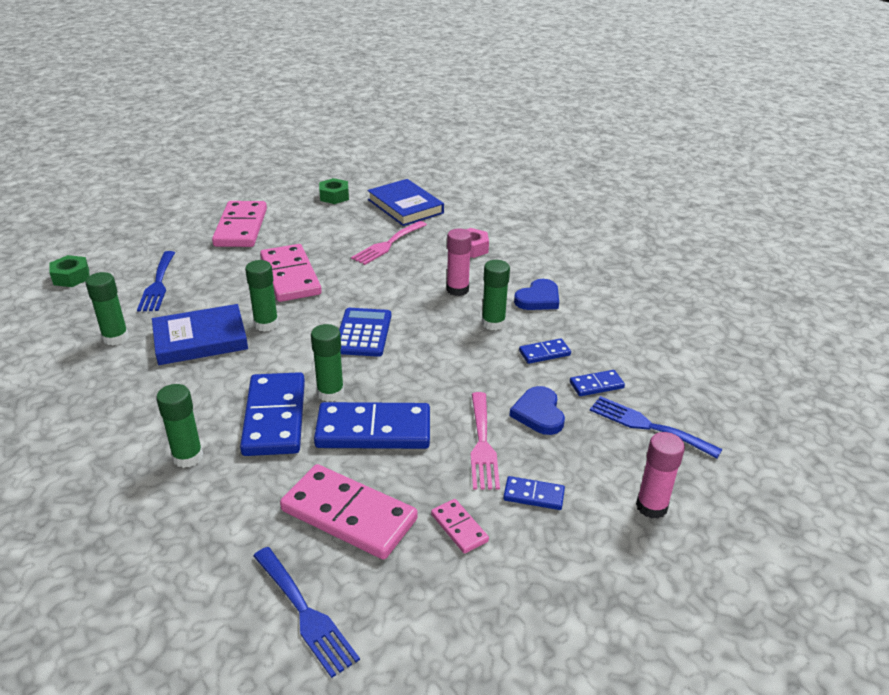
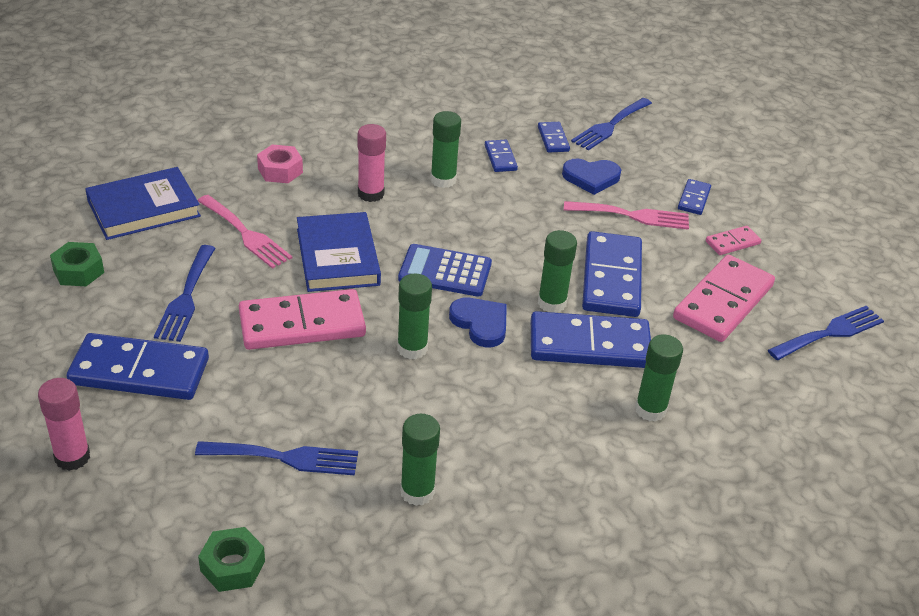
camera: 85 degrees left, 5 degrees up
(200, 339) = (434, 407): blue book -> blue book (337, 257)
(241, 227) = (139, 372): pink domino -> blue domino
(313, 232) = (186, 297): none -> blue fork
(538, 299) = (403, 144): blue heart -> blue heart (480, 323)
(651, 506) = (703, 146): pink glue stick -> pink glue stick (72, 457)

